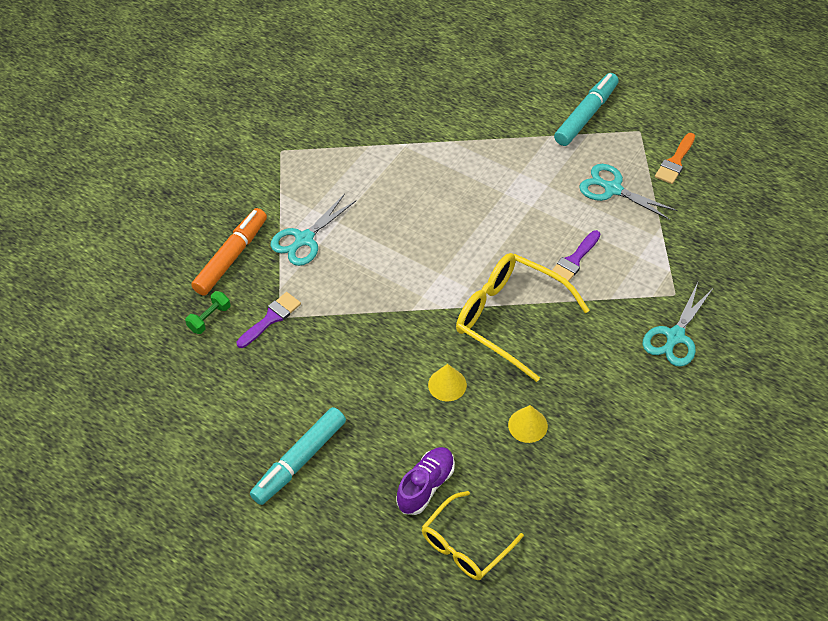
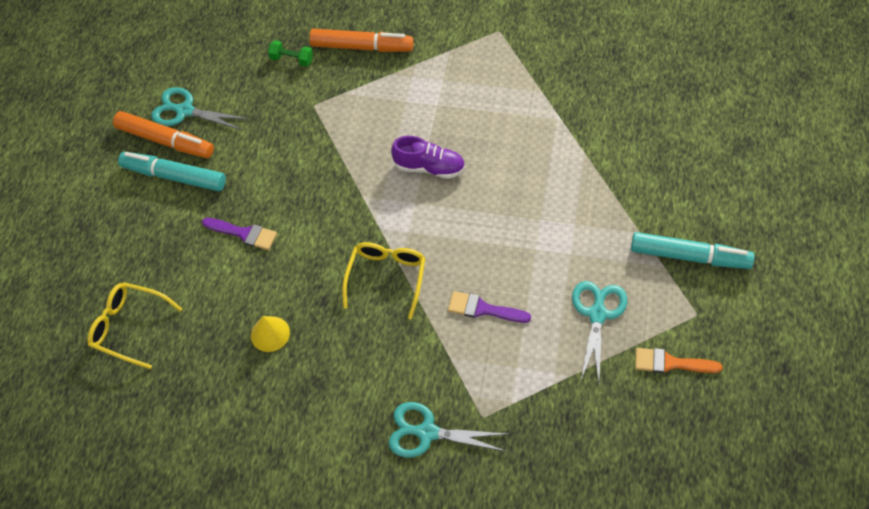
camera: 70 degrees right, 5 degrees up
(247, 458) = (165, 141): none -> orange marker
(271, 318) = (309, 100): purple brush -> purple brush (244, 233)
(304, 239) = (405, 88): turquoise scissors -> turquoise scissors (185, 111)
(426, 486) = (179, 276): purple shoe -> purple shoe (429, 167)
(447, 384) = (291, 254): yellow cone -> none
(510, 318) = (386, 278): yellow glasses -> yellow glasses, size x0.66

